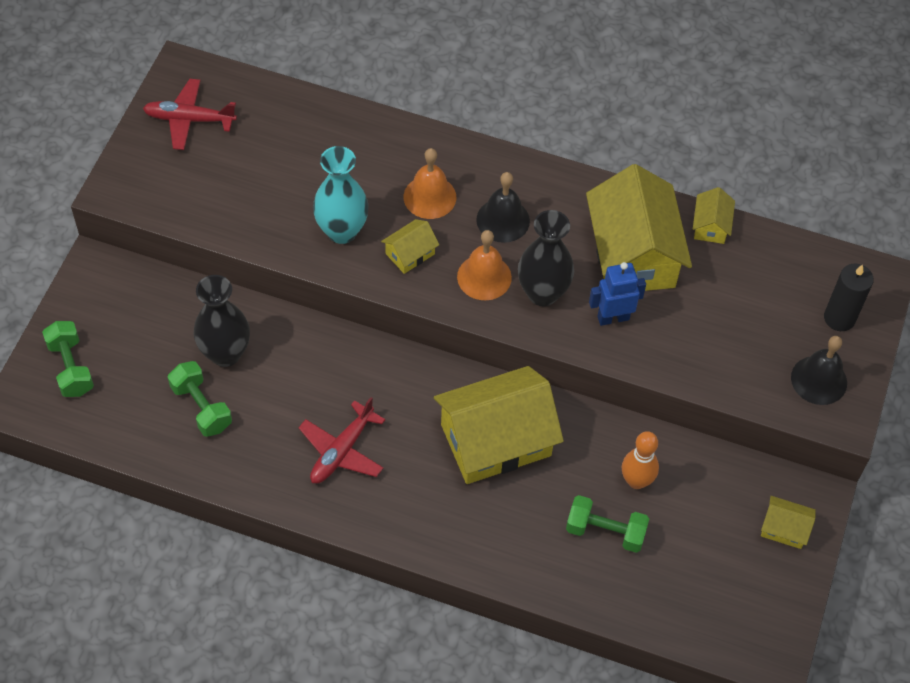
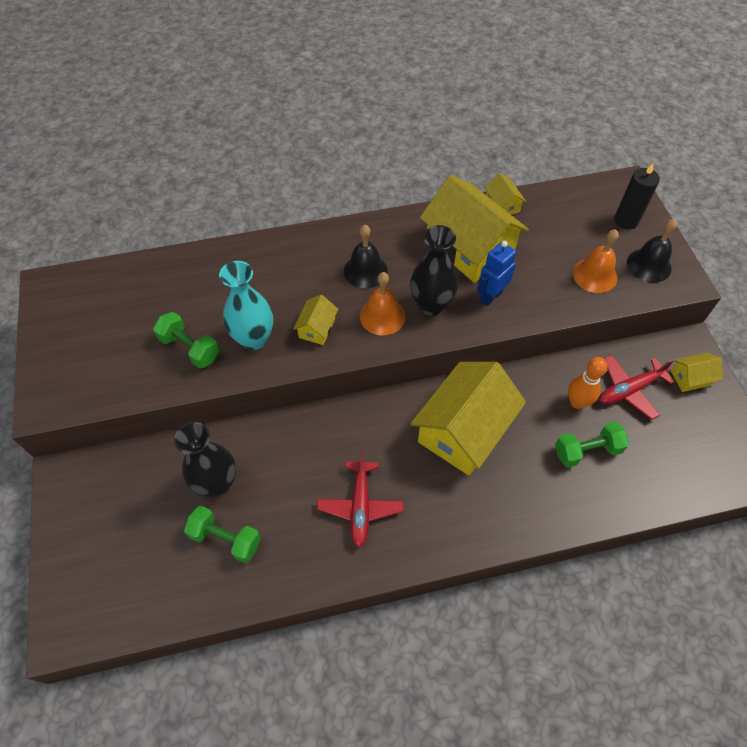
camera: 30 degrees left, 0 degrees up
(71, 367) = (91, 572): green dumbbell -> green dumbbell (190, 348)
(189, 119) = (76, 319): red plane -> red plane (629, 390)
(429, 197) = (302, 281): orange bell -> orange bell (594, 275)

